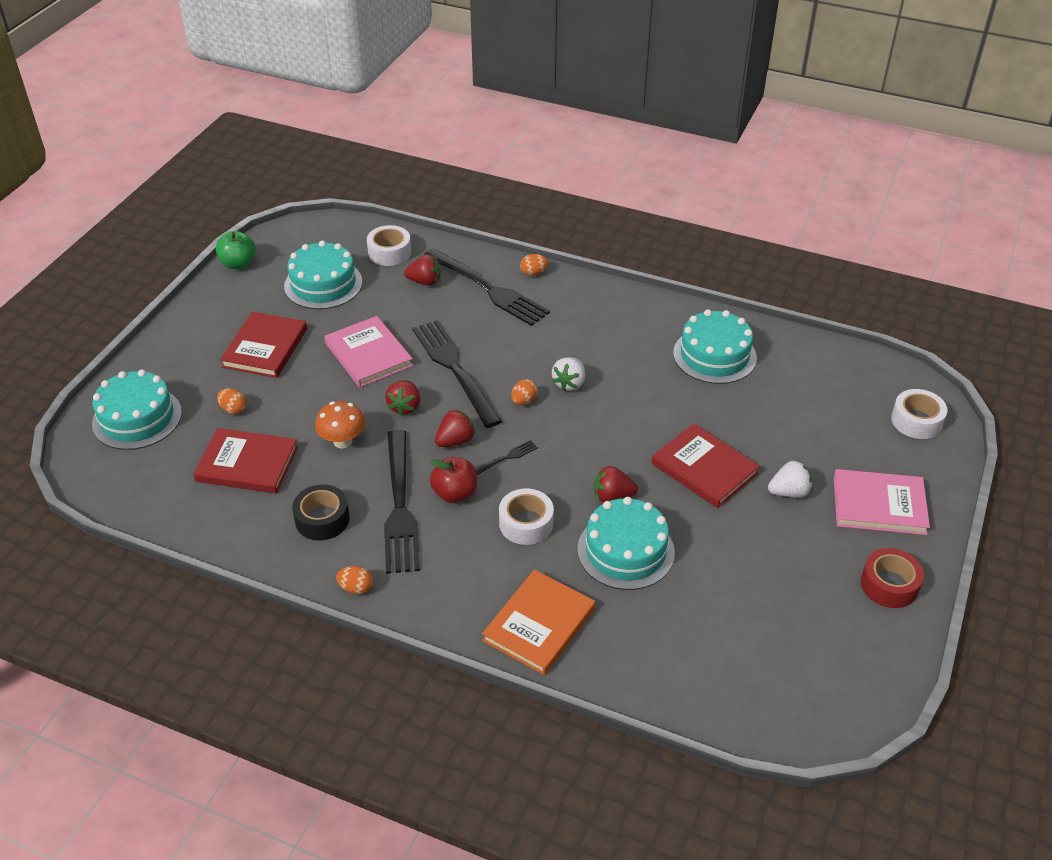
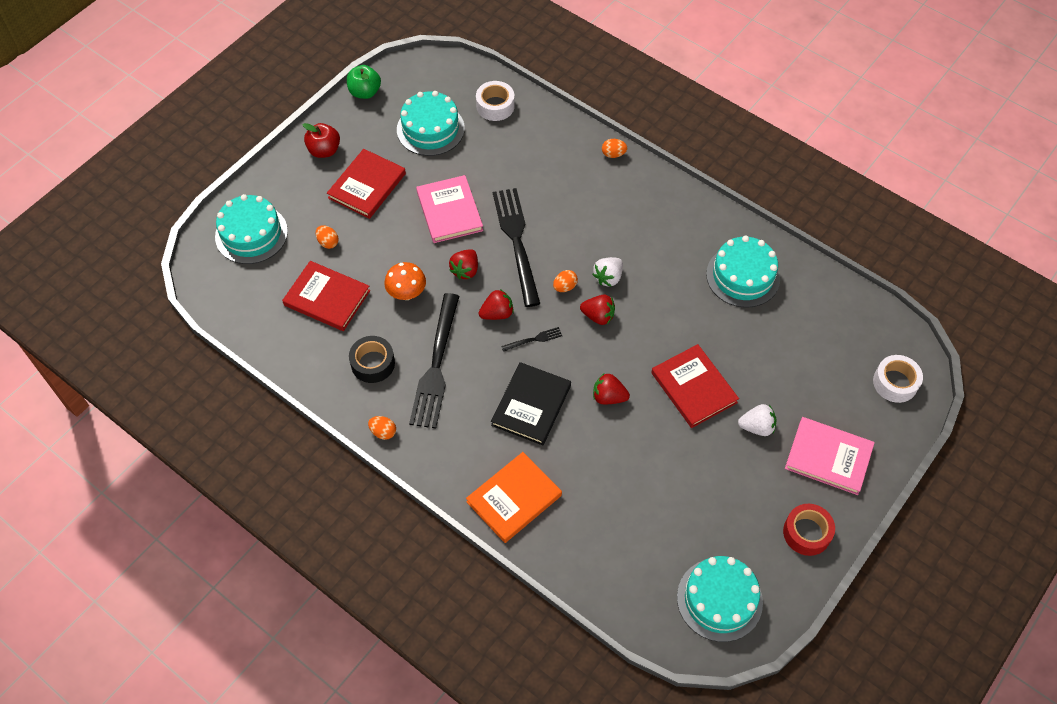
camera: 15 degrees right, 15 degrees up
(425, 282) = (517, 144): red strawberry -> red strawberry (598, 316)
(455, 493) = (482, 364): red apple -> red apple (324, 150)
(489, 289) = (569, 164): black fork -> none
(526, 523) = (531, 405): white tape -> black book
(625, 551) = (603, 449): turquoise cake -> turquoise cake (719, 599)

